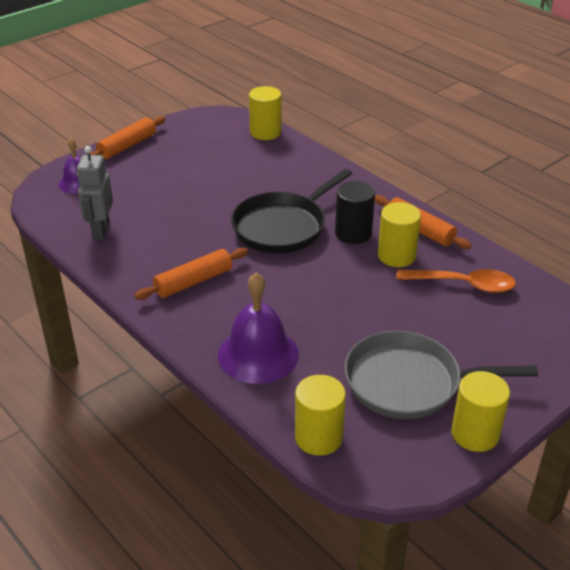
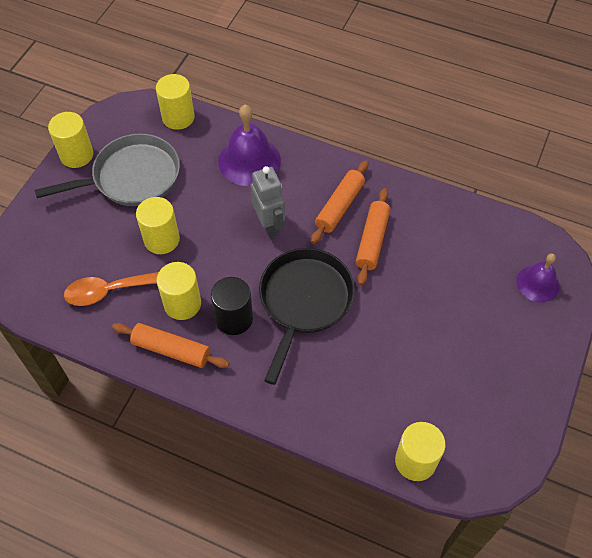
camera: 155 degrees right, 20 degrees up
(100, 230) = (461, 231): grey robot -> grey robot (269, 225)
(127, 146) = (545, 363): orange rolling pin -> orange rolling pin (372, 240)
(396, 310) = (161, 239): none -> yellow cylinder

